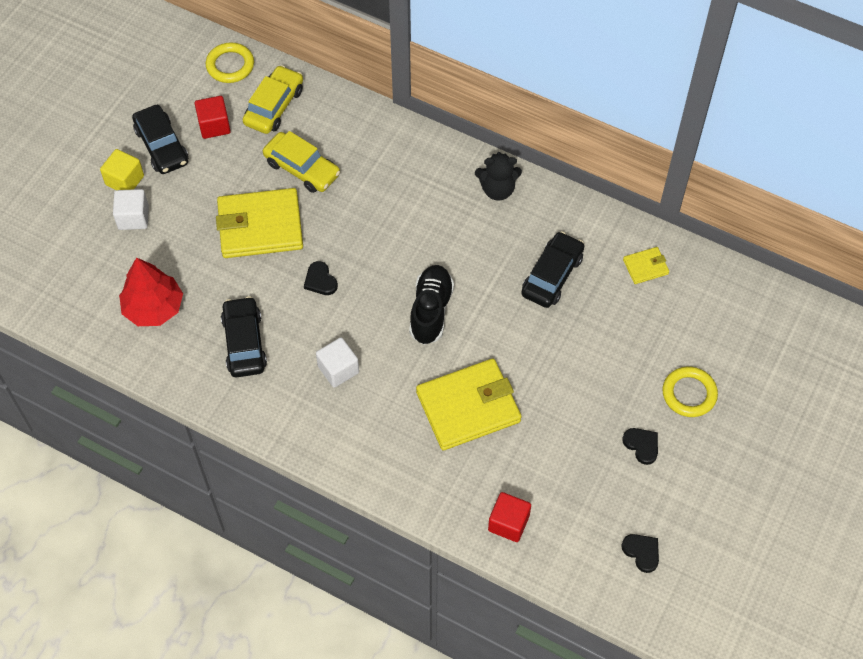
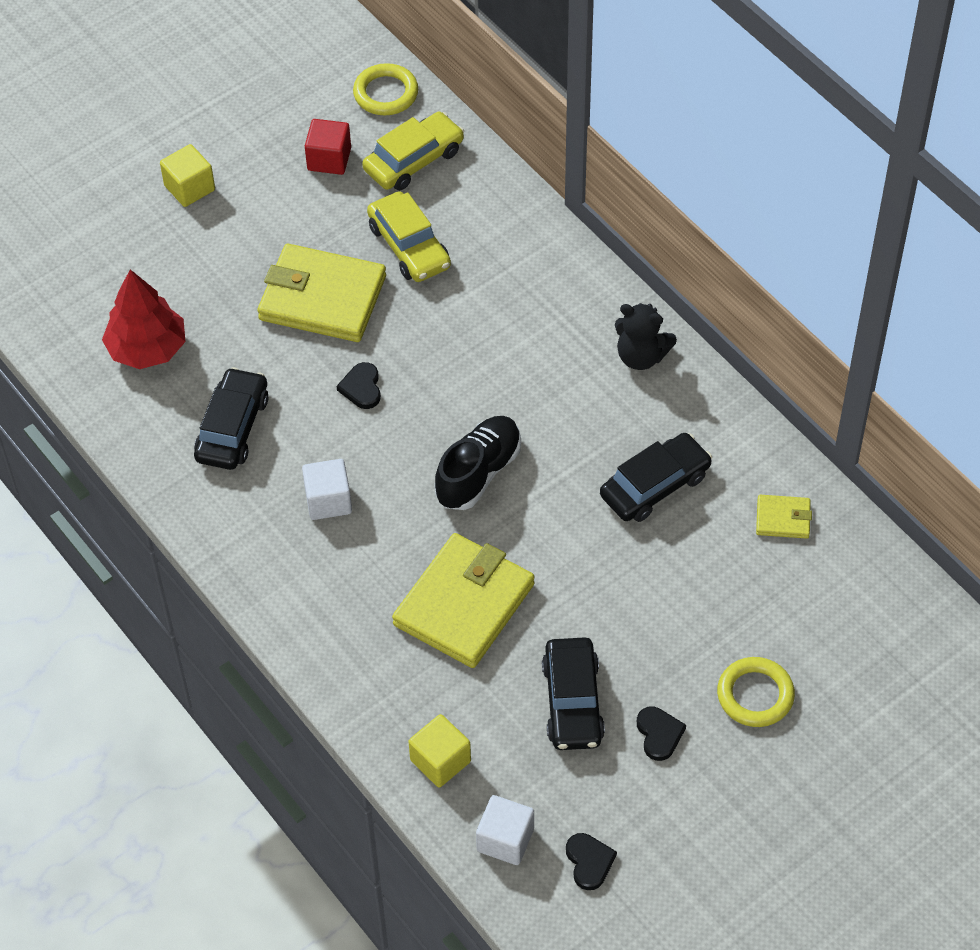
camera: 25 degrees right, 5 degrees down
(133, 217) = (177, 235): white cube -> white cube (505, 840)
(162, 146) = (254, 162): black car -> black car (572, 702)
(468, 407) = (464, 604): yellow wallet -> yellow wallet turned 60 degrees counterclockwise
(508, 523) = (440, 761): red cube -> yellow cube

